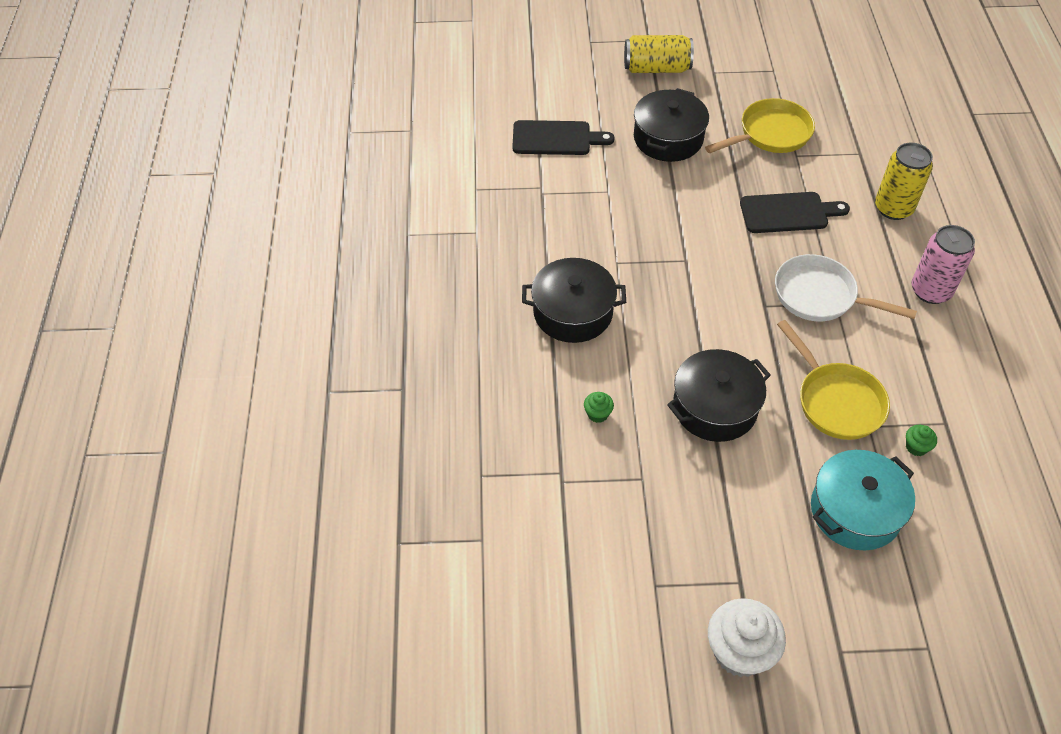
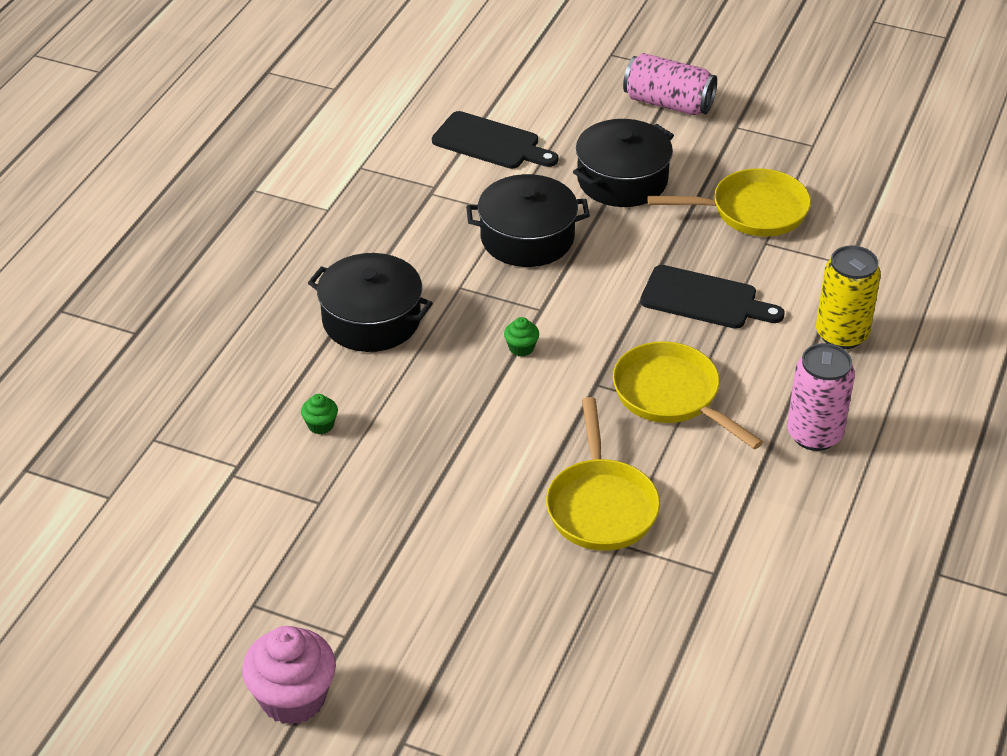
camera: 25 degrees right, 10 degrees down
(656, 68) = (668, 103): yellow can -> pink can
(715, 407) = (455, 463): black pot -> black pot (527, 238)
(739, 651) = (293, 698): white cupcake -> pink cupcake
(820, 296) = (671, 396): white pan -> yellow pan
(855, 511) = (532, 619): turquoise pot -> none
(916, 447) = (658, 584): green cupcake -> green cupcake (521, 348)

